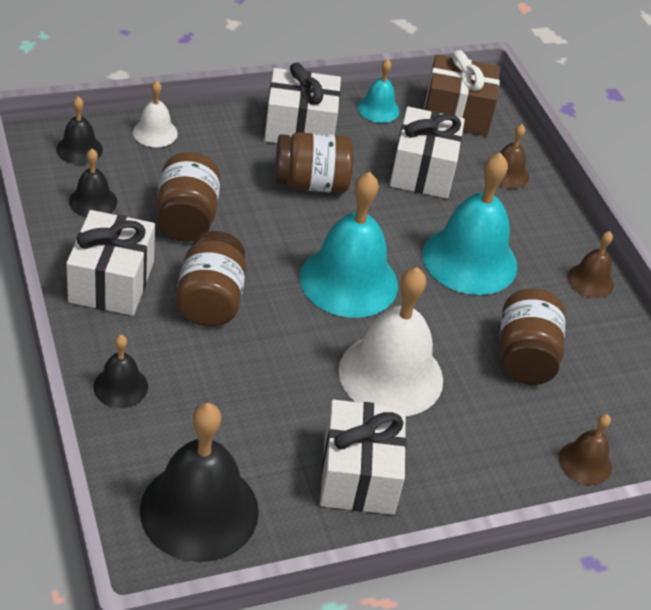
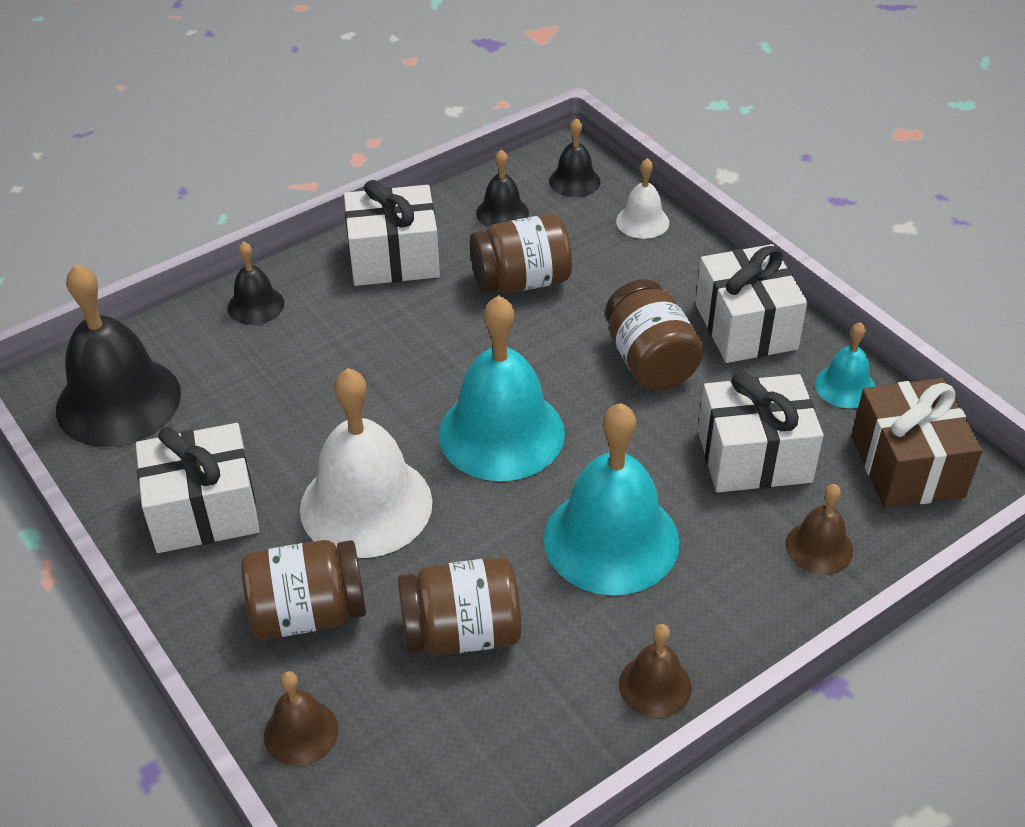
camera: 80 degrees right, 0 degrees up
(210, 300) = (406, 332): brown jar -> brown jar (308, 613)

